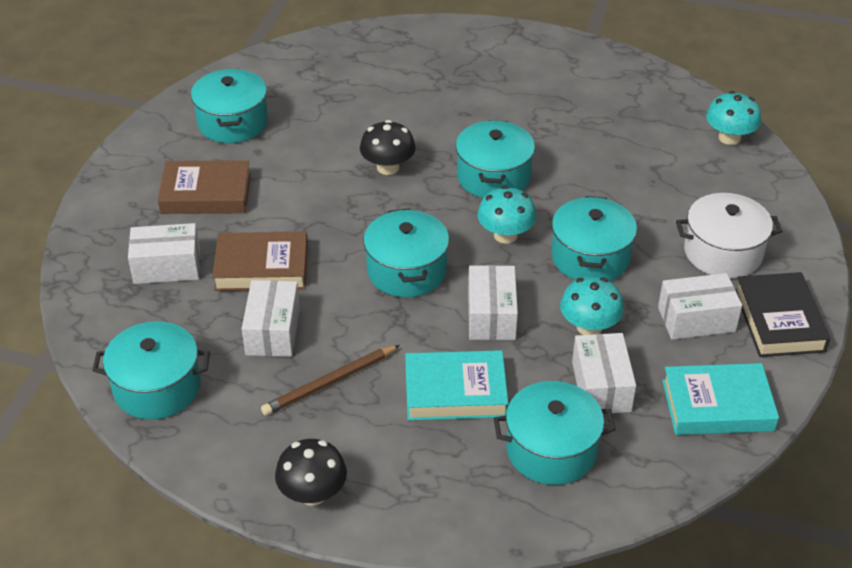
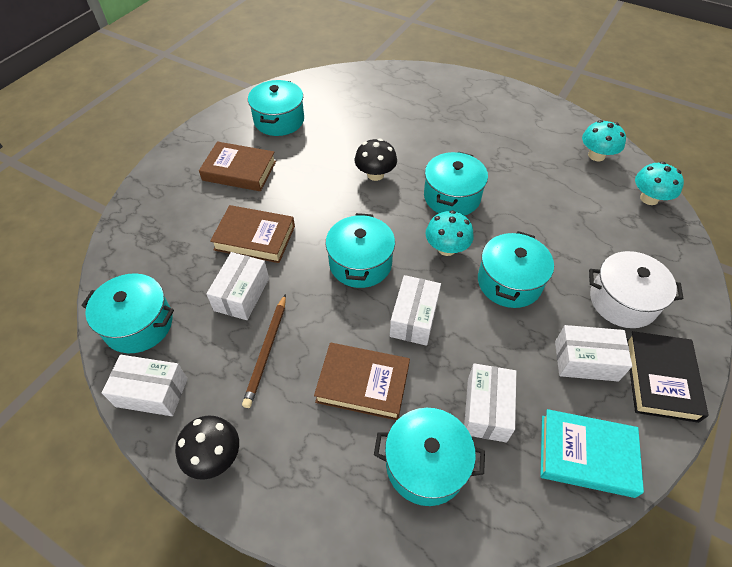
camera: 15 degrees right, 10 degrees up
(167, 266) = (189, 223): white box -> white box (152, 392)
(330, 383) = (267, 351): brown pencil -> brown pencil turned 60 degrees counterclockwise
(455, 391) = (363, 384): turquoise book -> brown book
(589, 327) = (491, 347): turquoise mushroom -> turquoise mushroom (596, 155)

